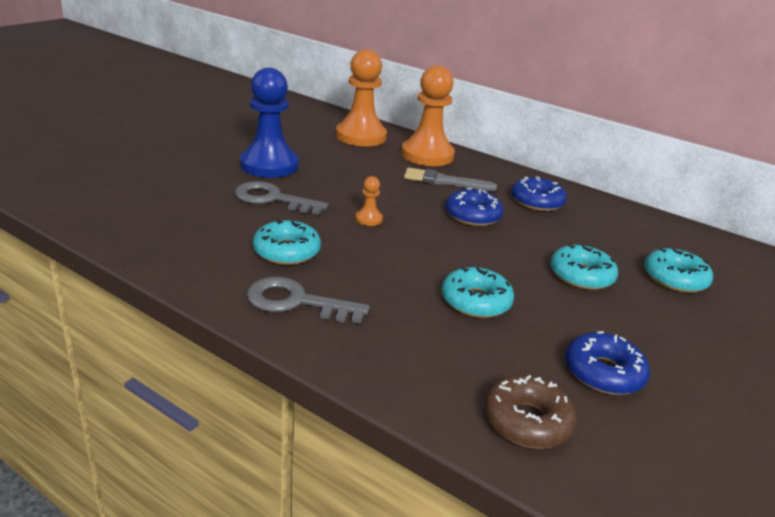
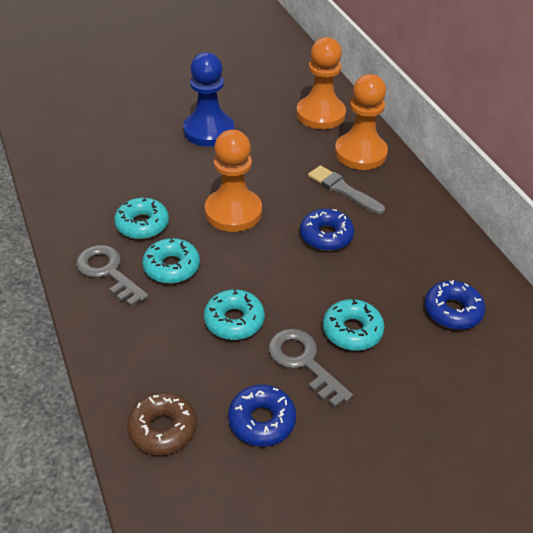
camera: 35 degrees right, 15 degrees up
(273, 199) = (179, 169): grey key -> grey key (304, 362)
(368, 219) = (233, 212): orange pawn -> orange pawn, size x2.39
(536, 202) = (407, 239): blue donut -> blue donut (452, 311)
(674, 279) = (440, 367): turquoise donut -> turquoise donut (171, 267)

